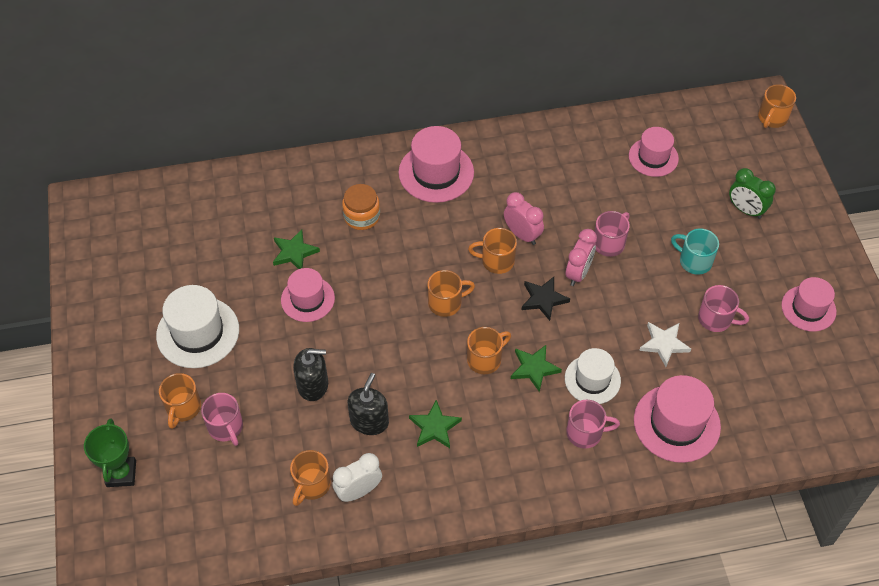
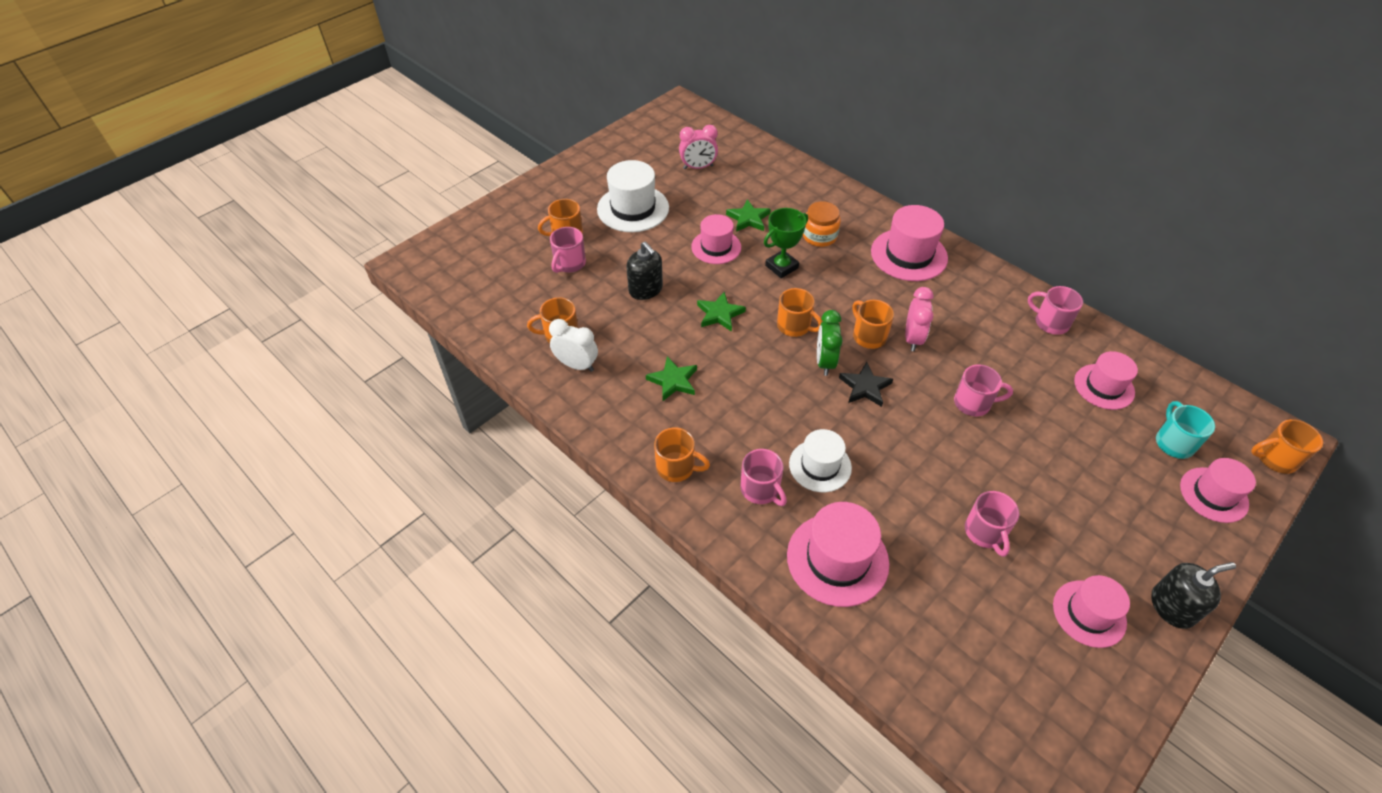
camera: 55 degrees right, 5 degrees down
(121, 474) = (490, 234): green trophy -> green trophy (781, 267)
(369, 421) = (643, 338): black soap dispenser -> black soap dispenser (1172, 607)
(485, 359) = (767, 379): orange mug -> orange mug (677, 467)
(534, 368) = (790, 417): green star -> green star (719, 314)
(575, 140) = (1050, 322): none -> pink mug
(578, 273) = (917, 397): pink clock -> pink clock (698, 167)
(664, 344) = (912, 502): white star -> none
(694, 261) = (1029, 479): turquoise mug -> turquoise mug (1173, 442)
(745, 210) = (1138, 492): green clock -> green clock (825, 362)
(774, 172) = (1213, 495): none -> pink hat

